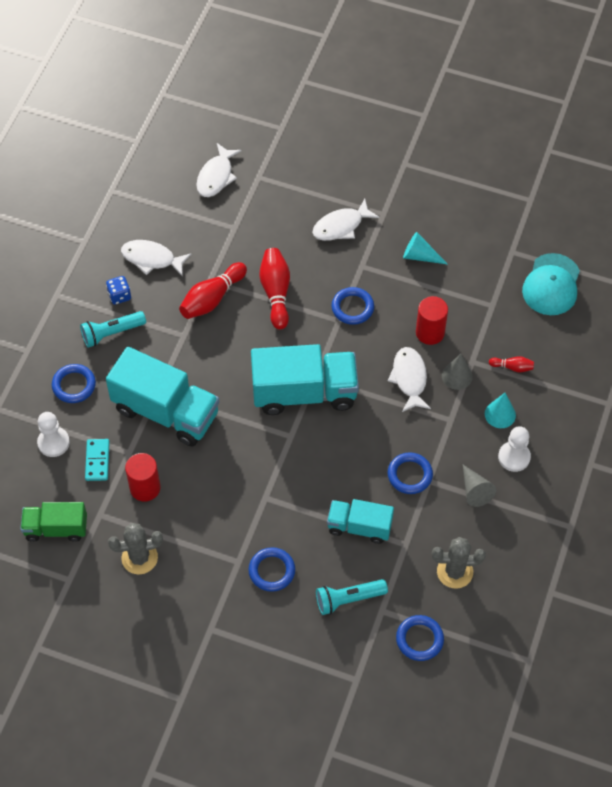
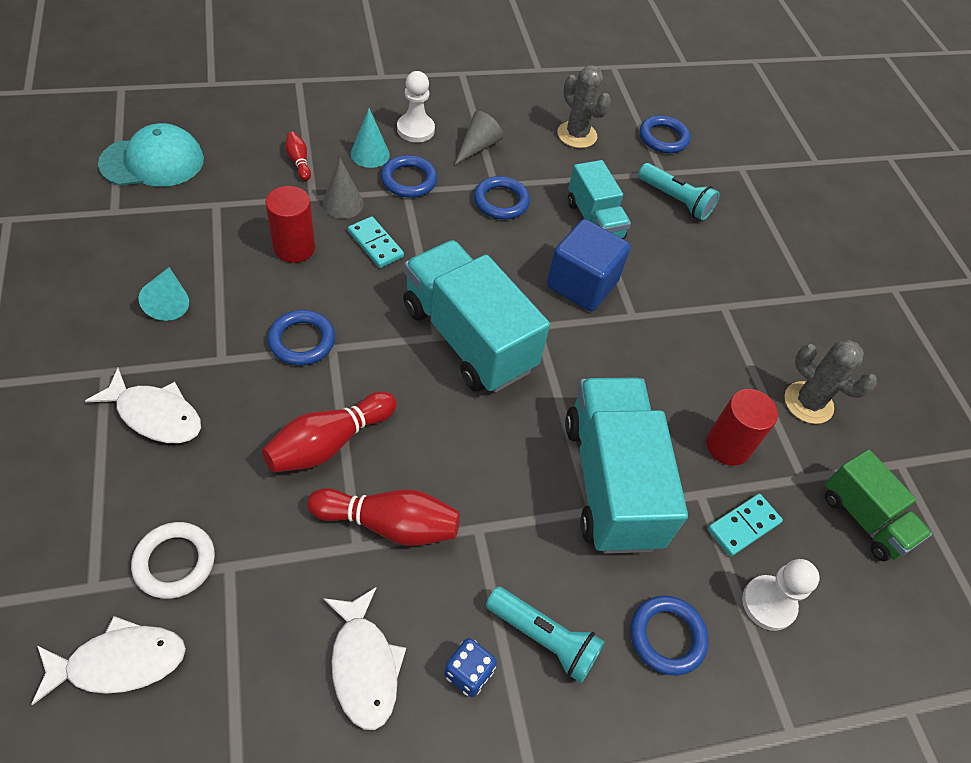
camera: 130 degrees left, 5 degrees down
(250, 208) = (175, 562): none -> white ring
(272, 571) = (706, 272): blue ring -> blue ring (409, 180)
(308, 482) = (582, 284): none -> blue cube
(409, 378) = (376, 244): white fish -> turquoise domino

